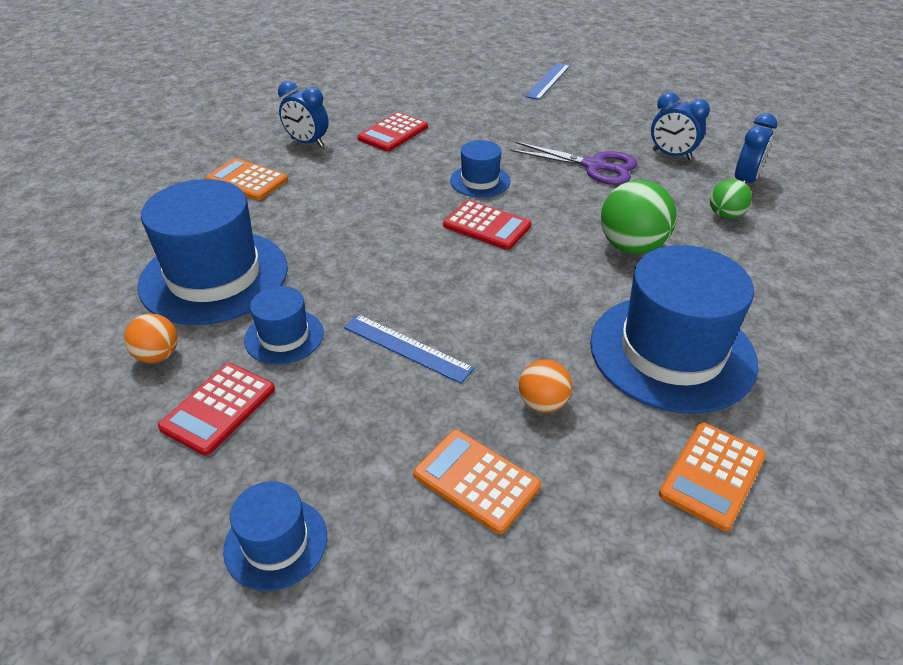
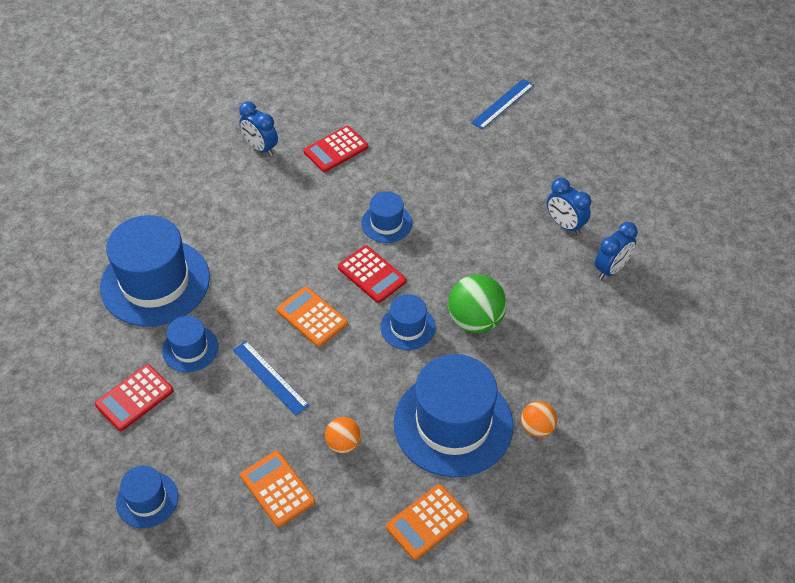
camera: 15 degrees right, 10 degrees up
(158, 355) = (104, 346): orange ball -> orange ball (537, 428)
(247, 180) = (201, 184): orange calculator -> orange calculator (312, 317)
(556, 266) = (408, 327): none -> blue hat
(594, 166) = (490, 225): purple scissors -> none
(725, 215) = (570, 304): green ball -> none

